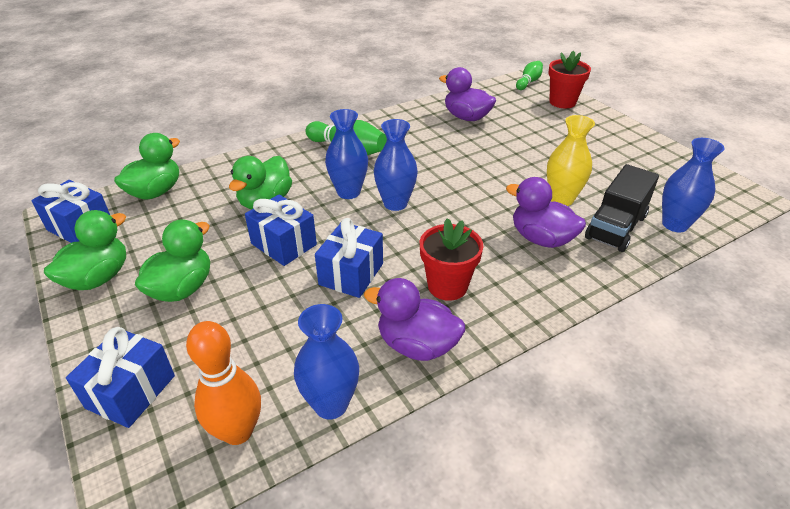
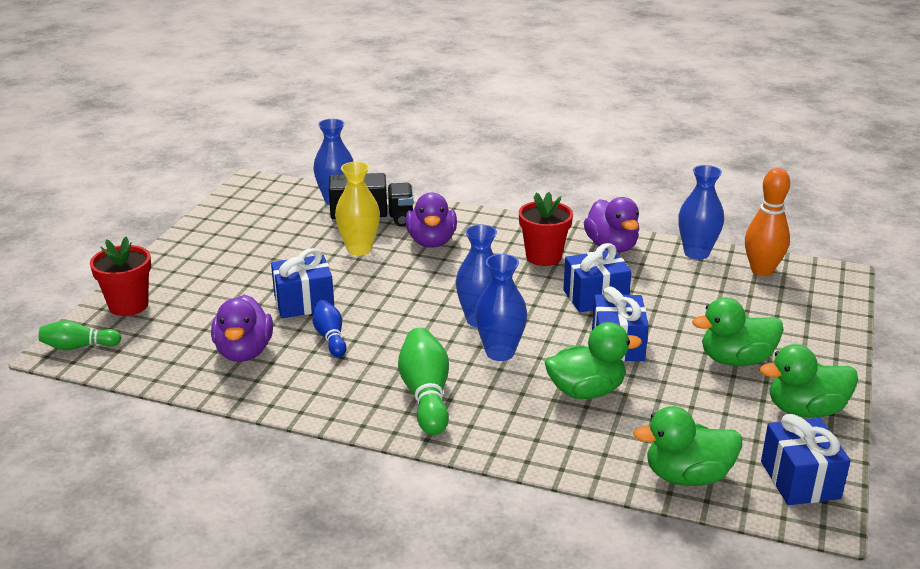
camera: 130 degrees left, 10 degrees down
(131, 392) = (817, 319): blue gift -> blue gift (304, 303)
(448, 145) = (330, 337): none -> blue bowling pin

